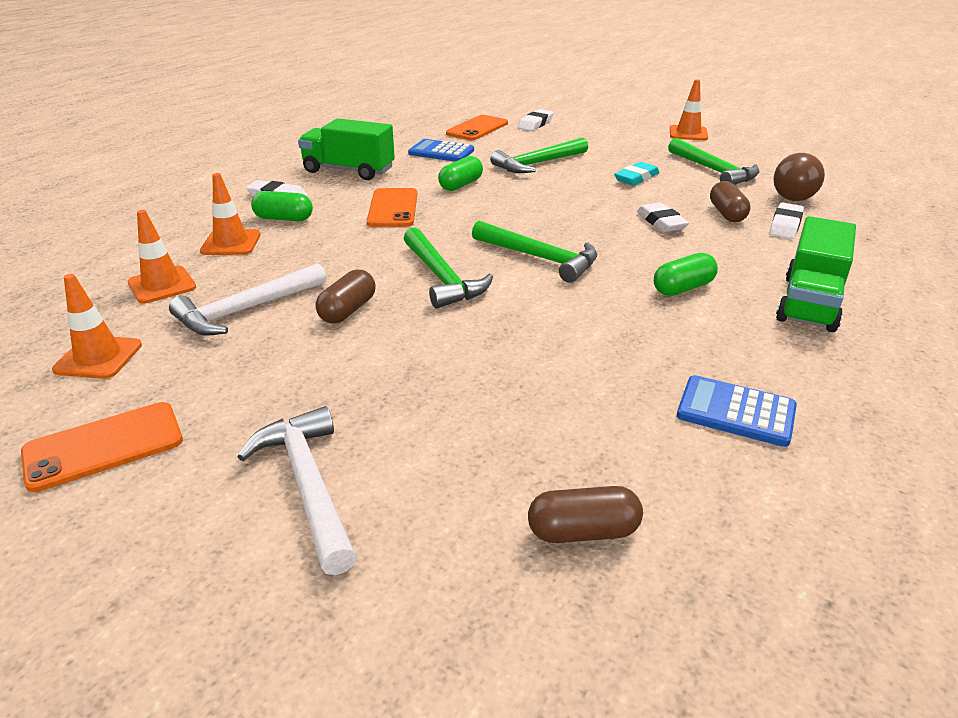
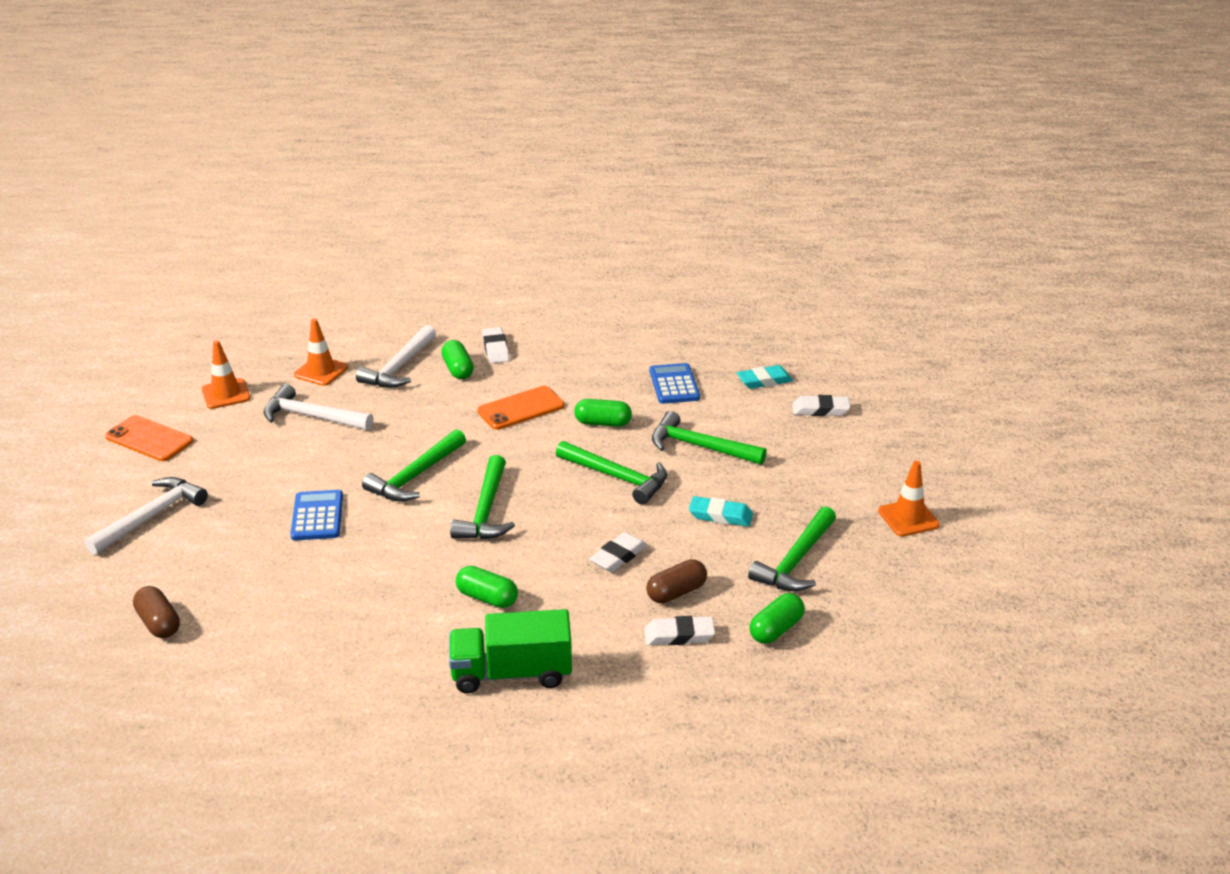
camera: 60 degrees right, 0 degrees up
(231, 243) = (399, 367): orange traffic cone -> white hammer
(348, 310) = (339, 455): brown capsule -> none
(349, 170) = (580, 357): green truck -> none
(477, 128) = (764, 381): orange phone -> turquoise eraser
(546, 198) = (617, 477): none -> green hammer
(736, 412) = (313, 659): blue calculator -> blue calculator (317, 516)
(794, 194) = (776, 629): brown light bulb -> green capsule

